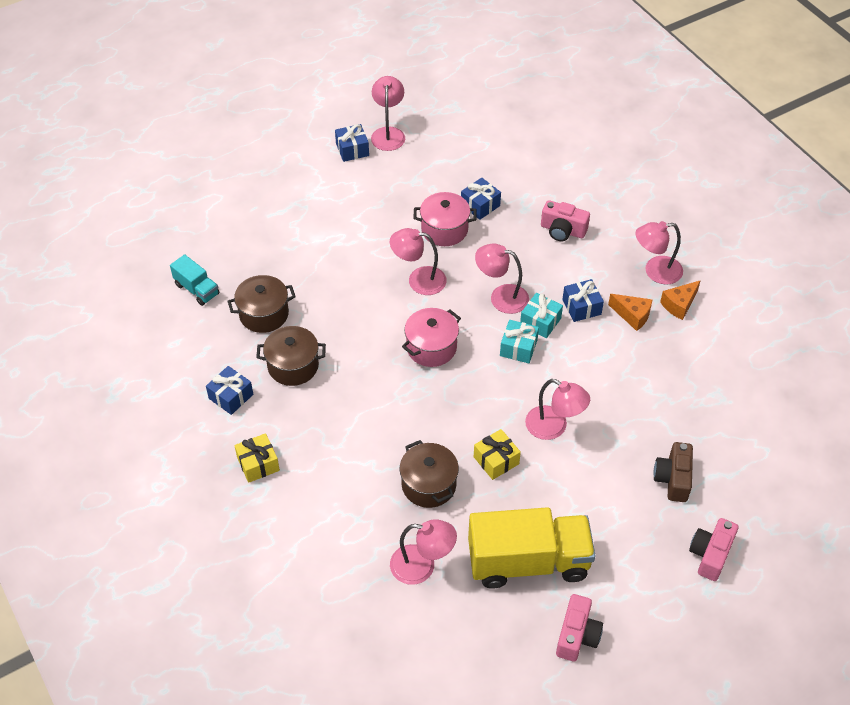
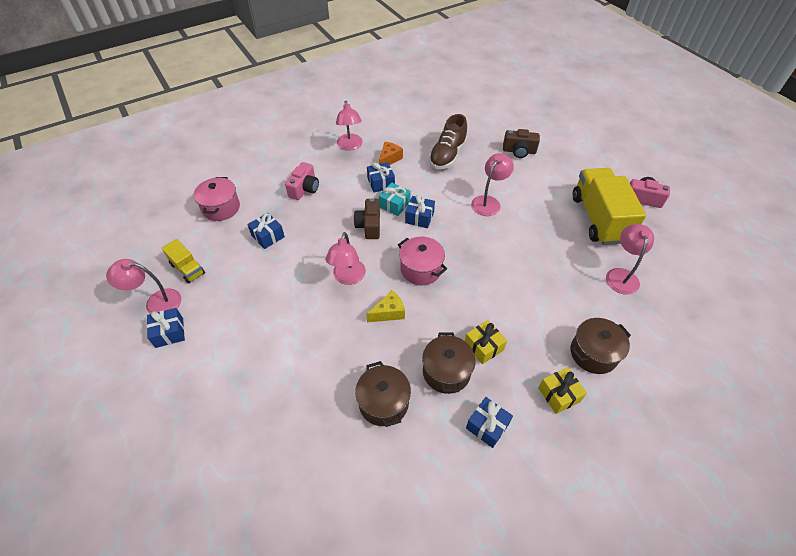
camera: 90 degrees left, 0 degrees up
(197, 289) = (346, 477): turquoise truck -> none
(370, 317) = (389, 312): none -> yellow cheese
(428, 485) = (551, 271): brown pot -> brown pot (593, 353)
(431, 148) = (187, 269): none -> yellow truck
(444, 229) = (292, 260): pink pot -> pink pot (221, 208)
(496, 460) = (522, 232): yellow gift -> yellow gift (483, 346)
(501, 297) = (369, 226): pink lamp -> brown camera
(518, 348) = (419, 217): turquoise gift -> blue gift
(650, 384) = (447, 155): none -> brown shoe
(679, 305) = (380, 138): orange cheese -> none
(710, 554) = (568, 141): pink camera -> none

